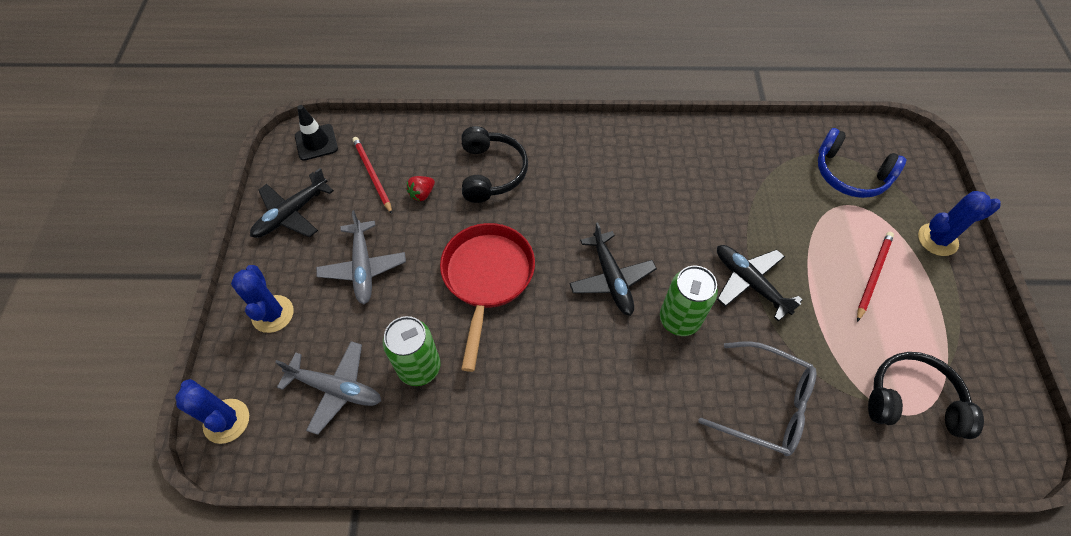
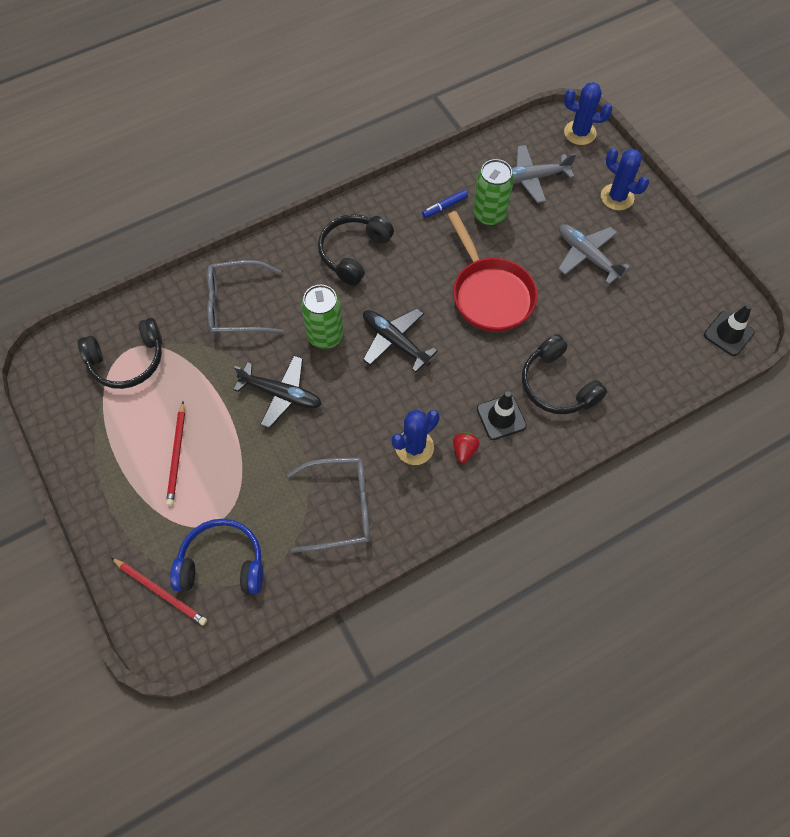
camera: 150 degrees right, 5 degrees up
(292, 213) = (680, 266): black plane -> none
(372, 175) = (652, 329): red pencil -> red pencil (161, 592)
(422, 194) = (597, 334): red strawberry -> red strawberry (464, 450)
(460, 406) = (444, 207): none -> blue marker
(557, 171) = (501, 417): none -> black traffic cone
(600, 402) = (353, 253): none -> black headphones
(733, 168) = (341, 507): none -> grey glasses
(937, 239) = (122, 525): blue cactus -> blue cactus (414, 447)

